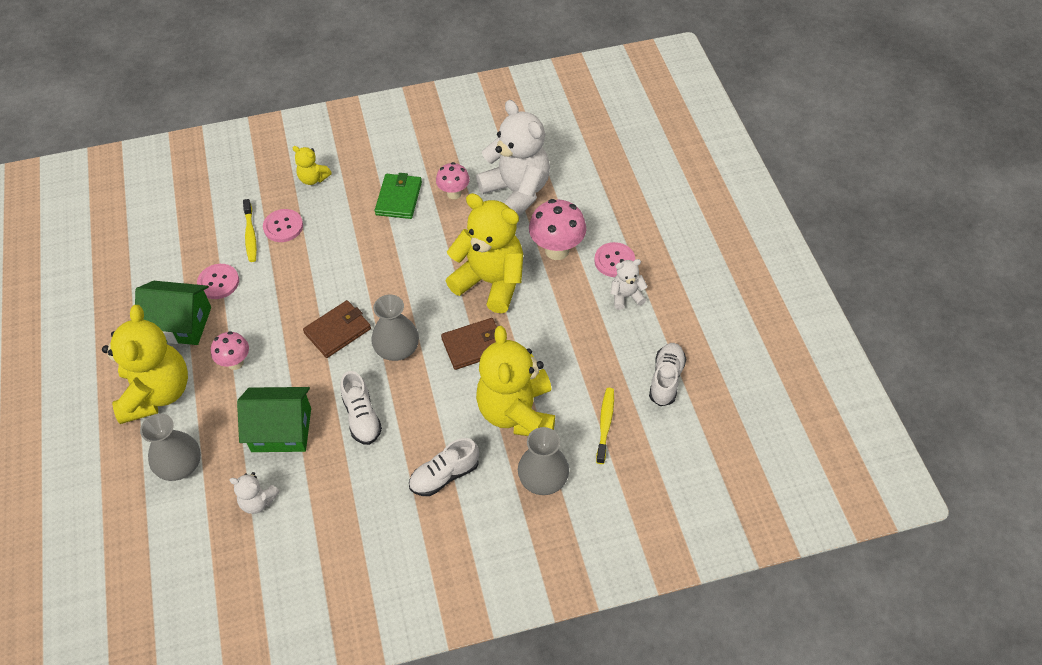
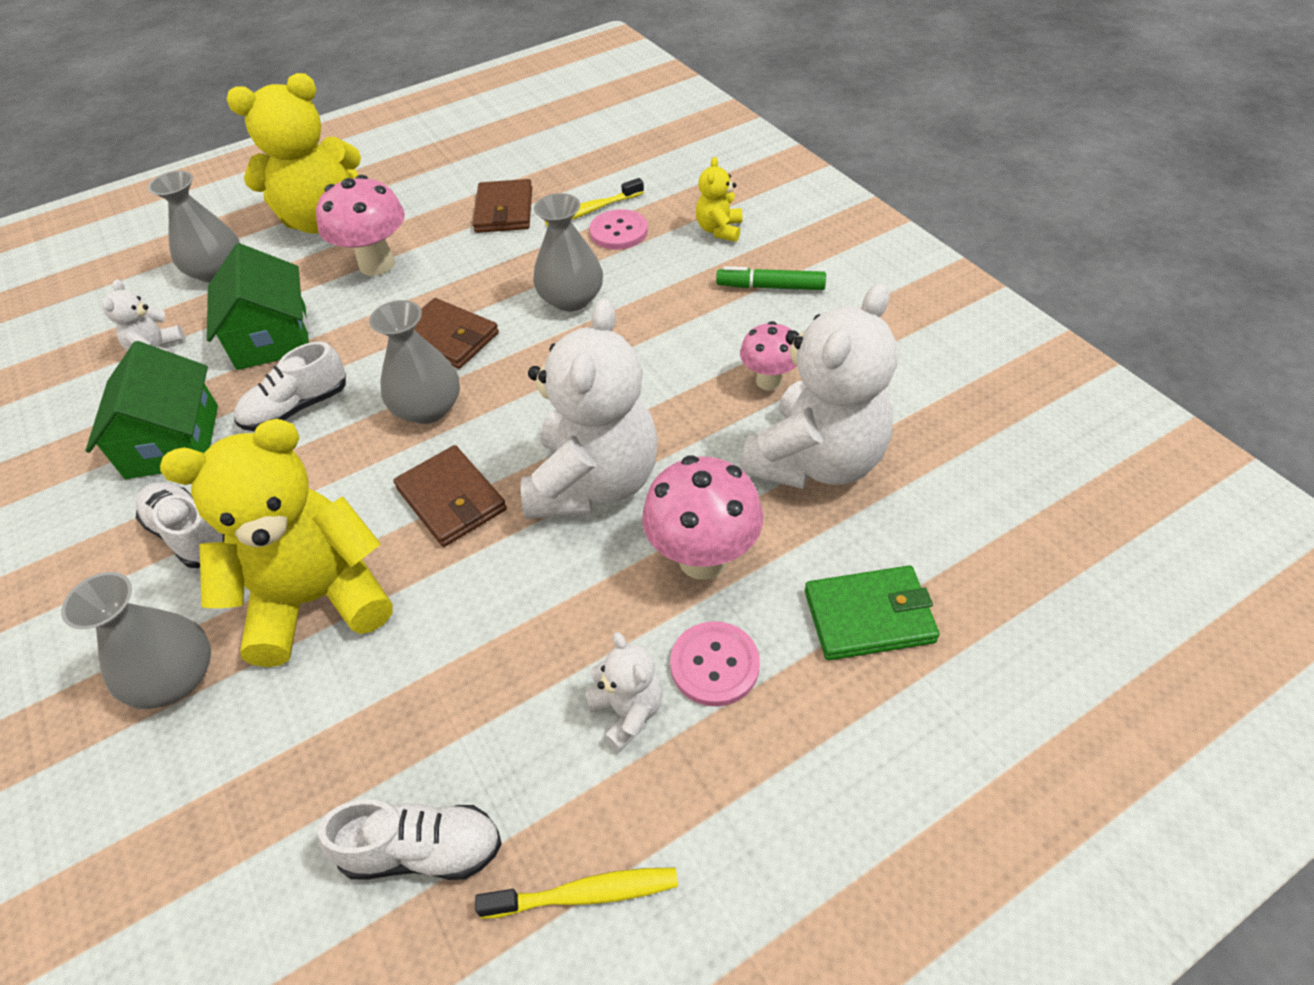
camera: 75 degrees right, 5 degrees down
(180, 323) = (431, 203): green house -> green house (173, 441)
(218, 282) = (504, 210): pink button -> brown wallet
(235, 363) = (377, 264): pink mushroom -> pink mushroom, size x1.62
(336, 263) = (571, 299): none -> grey vase
(380, 171) = (770, 287): none -> green marker
(399, 198) = (726, 322): green wallet -> green wallet (869, 616)
(491, 282) = (594, 483): yellow teddy bear -> white teddy bear
(605, 424) = (299, 753): yellow toothbrush -> yellow toothbrush (586, 893)

